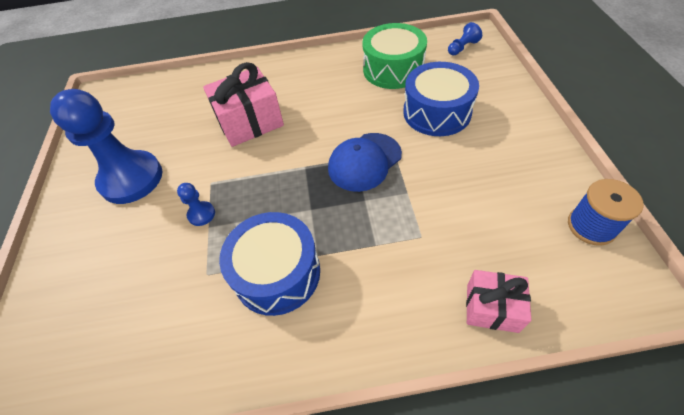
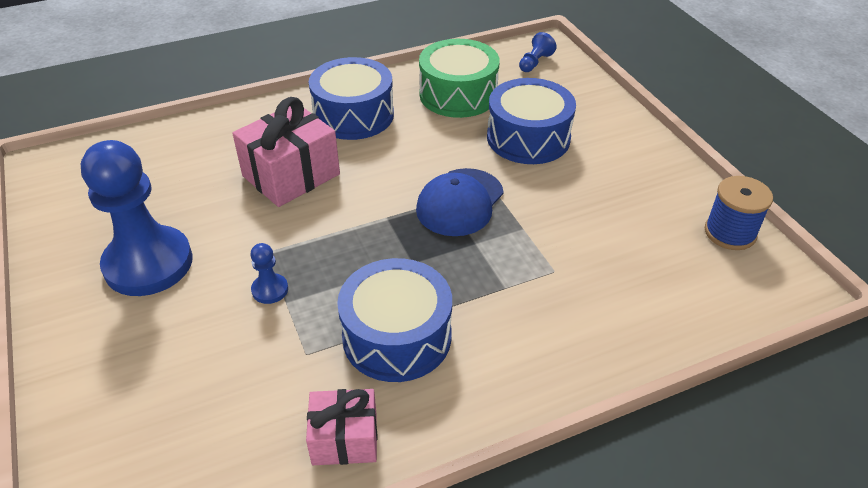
camera: 20 degrees left, 10 degrees down
(310, 78) = (353, 115): none -> blue drum
(492, 308) = (652, 326): pink gift -> pink gift (344, 439)

